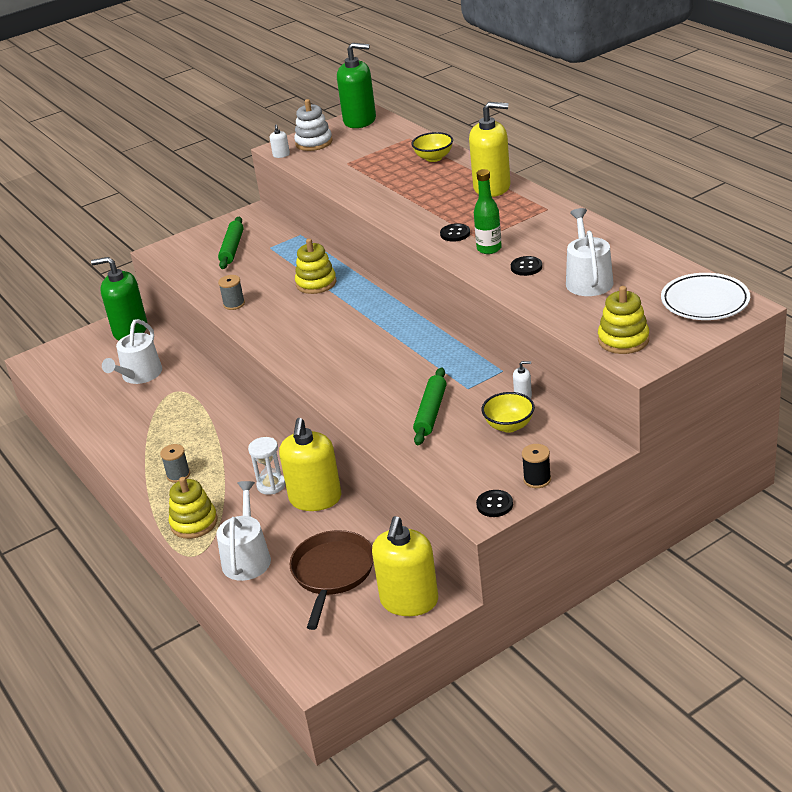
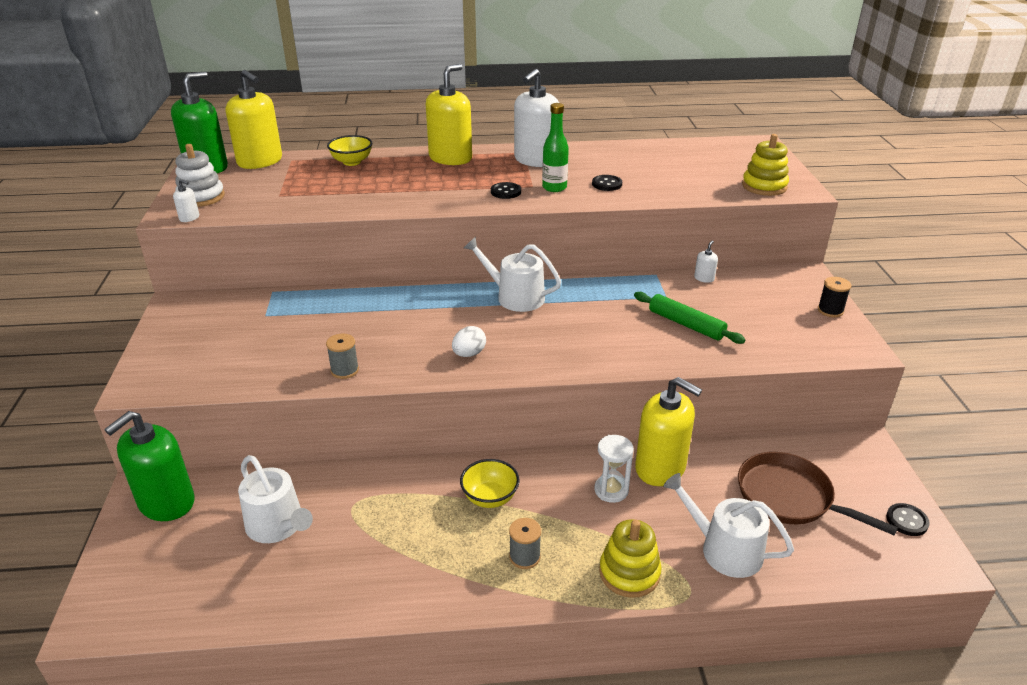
camera: 65 degrees left, 0 degrees up
(232, 248) = (225, 337): green rolling pin -> none
(295, 338) = (469, 354): none -> white egg
(316, 283) = (382, 311): yellow stacking toy -> none
(409, 601) = (859, 464): yellow soap dispenser -> yellow soap dispenser (260, 161)
(494, 505) = (853, 339): black button -> black button (907, 521)
(509, 426) = (742, 297): yellow bowl -> yellow bowl (490, 498)
(537, 220) = (536, 160): none -> white soap dispenser
(588, 279) = (658, 171): white watering can -> white watering can (515, 297)
(705, 302) = (740, 150): white plate -> none

